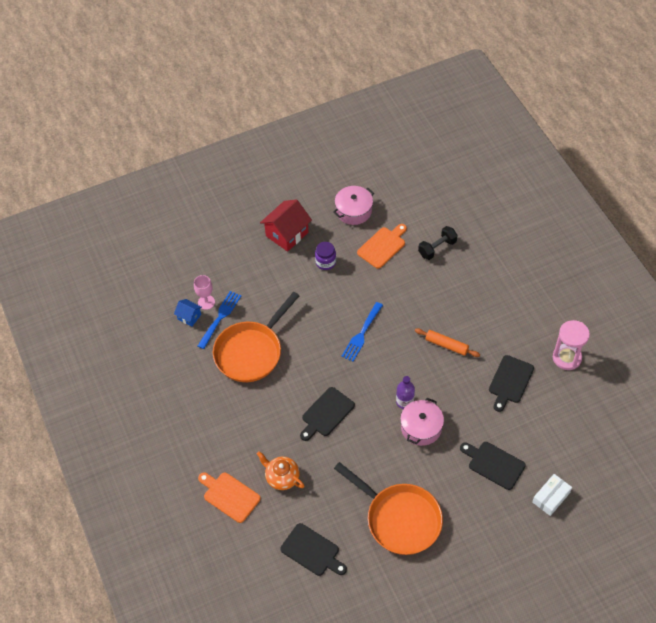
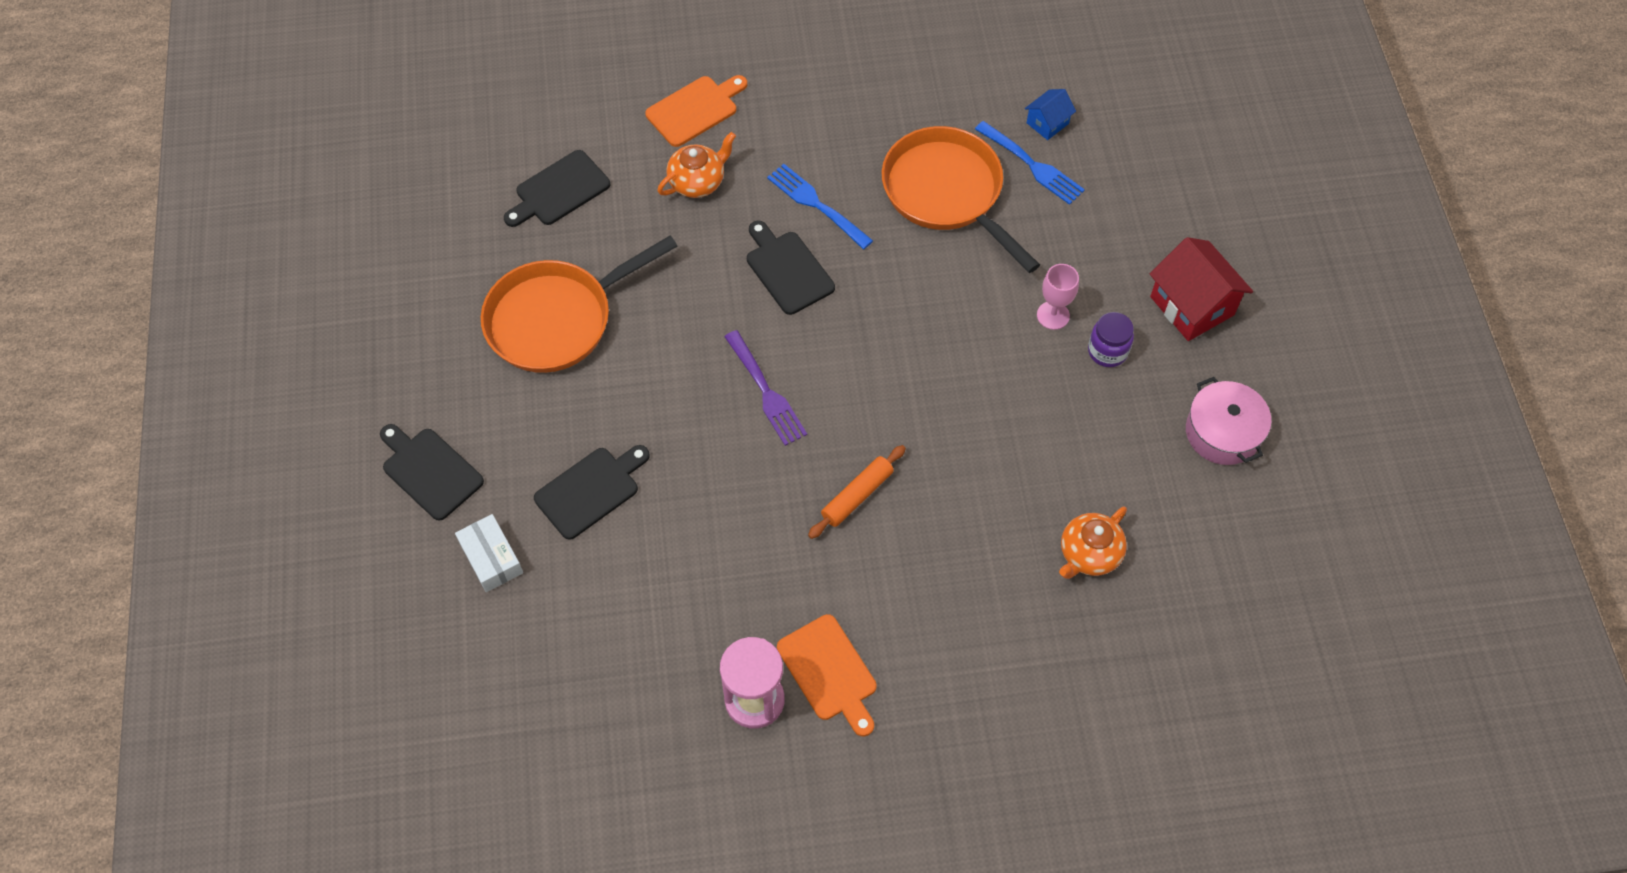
camera: 105 degrees right, 5 degrees up
(206, 302) = (1071, 152): pink goblet -> pink goblet (1053, 315)
(362, 333) = (929, 366): blue fork -> blue fork (817, 205)
(382, 246) = (1120, 457): orange cutting board -> orange cutting board (829, 672)
(404, 402) = (765, 391): purple bottle -> purple fork
(421, 427) = (706, 400): pink pot -> none
(437, 248) = (1089, 554): black dumbbell -> orange teapot
(510, 381) = (741, 577): black cutting board -> black cutting board (429, 471)

